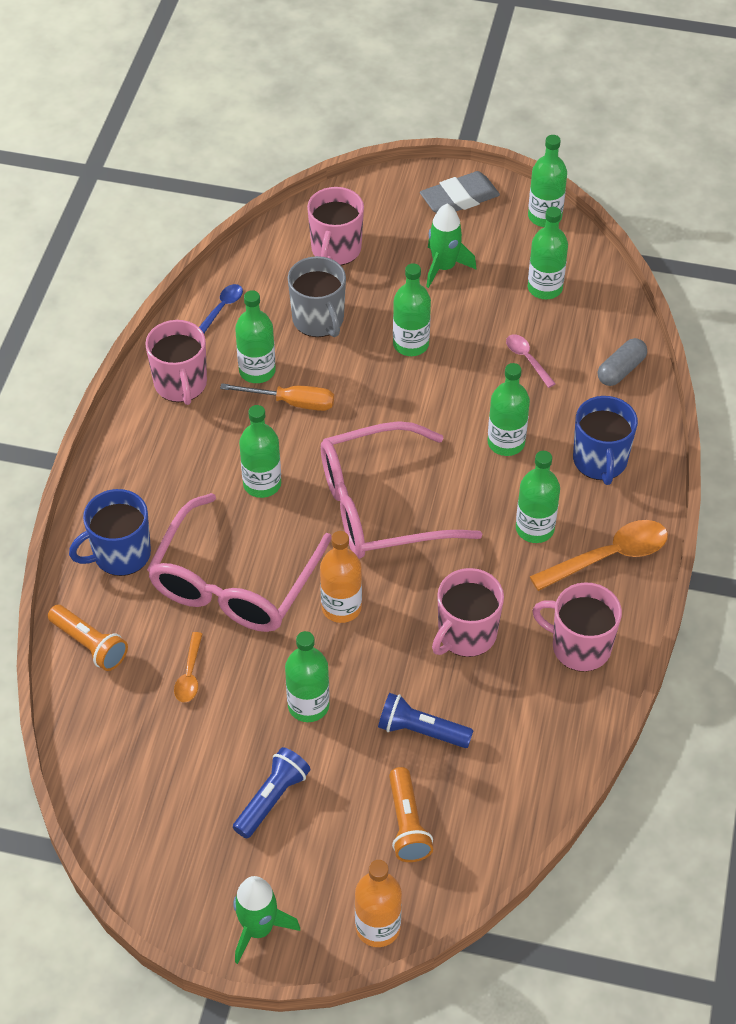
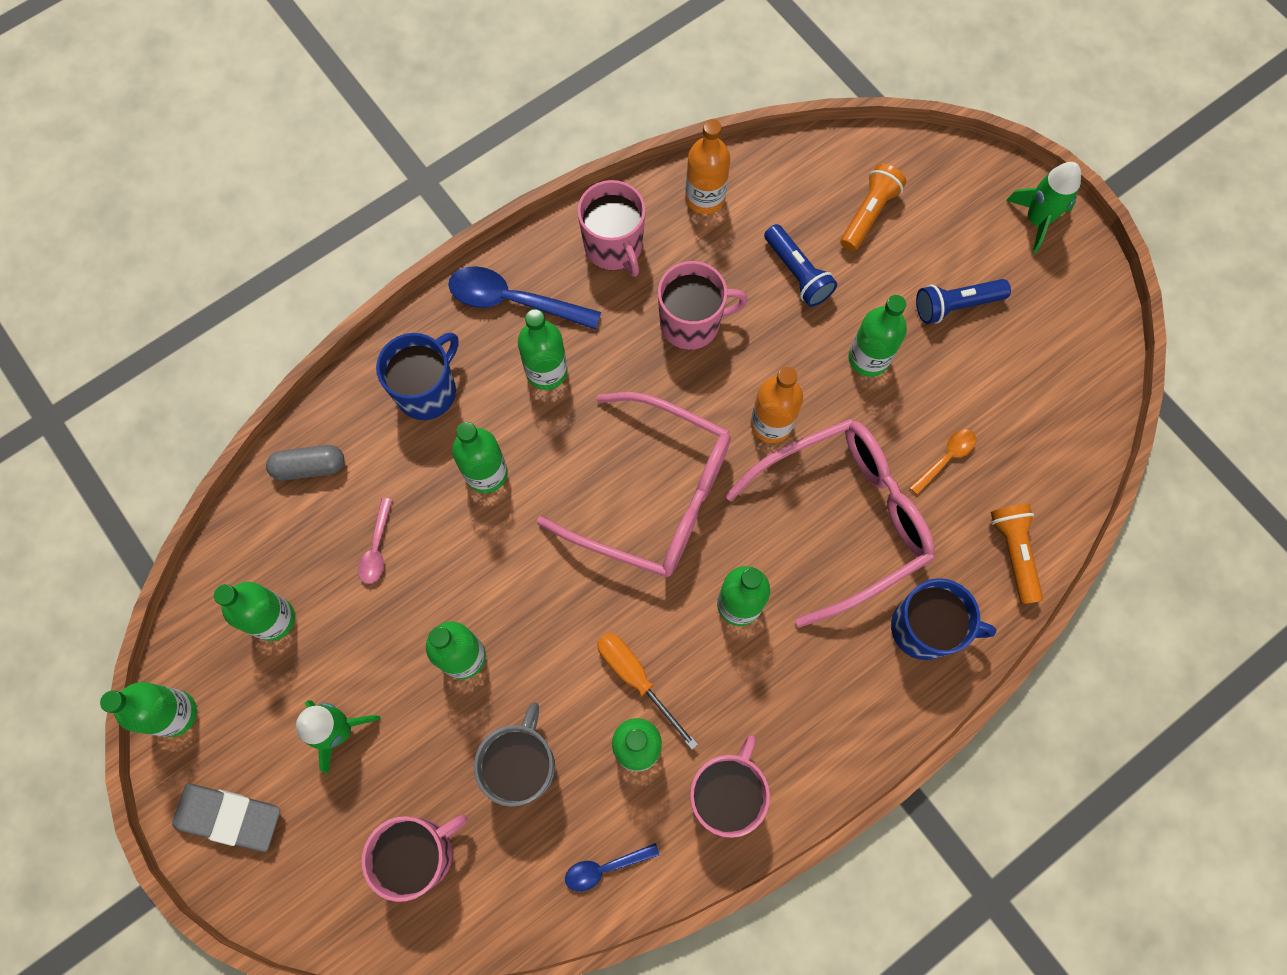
camera: 140 degrees left, 20 degrees up
(378, 927) = (949, 162): orange bottle -> orange bottle (705, 198)
(608, 557) = (514, 301): orange spoon -> blue spoon

